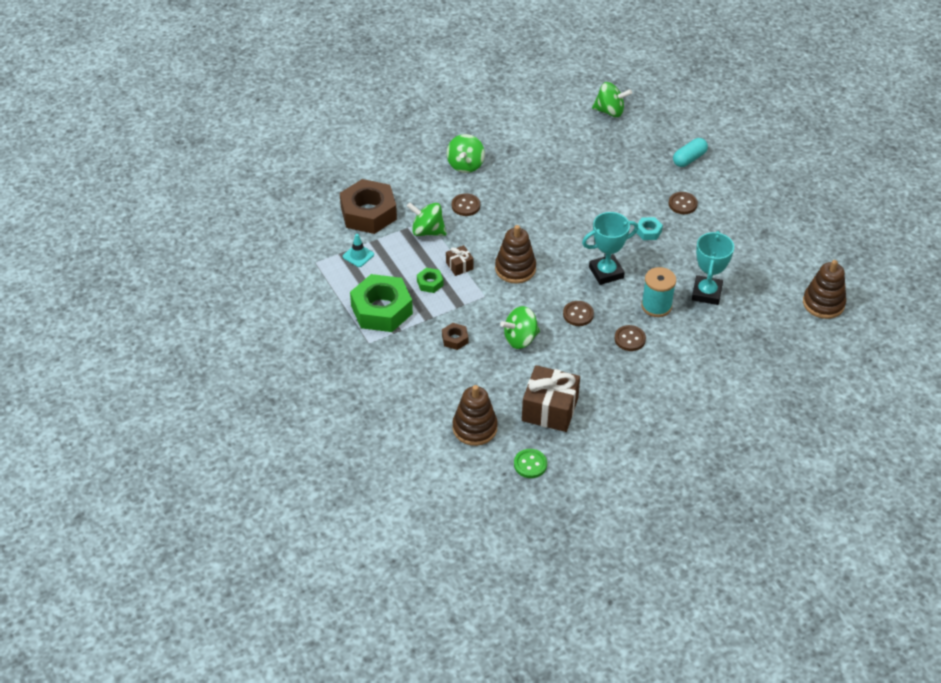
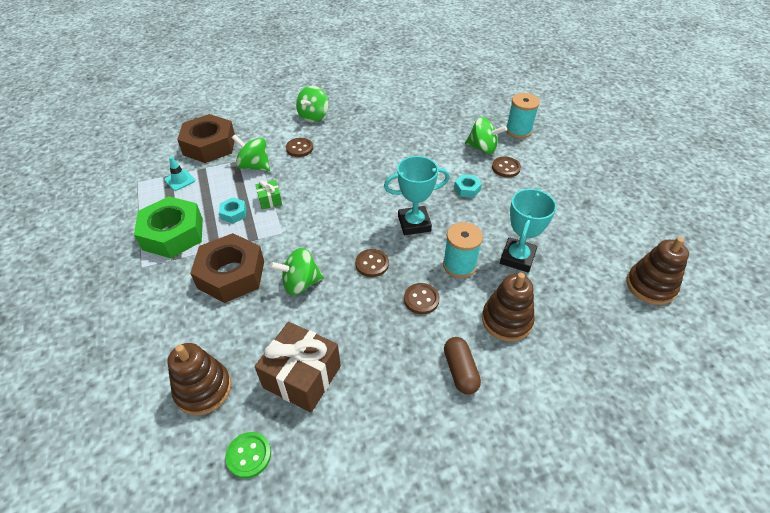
camera: 10 degrees right, 0 degrees up
(430, 283) = (234, 213): green nut -> turquoise nut
(455, 339) = (231, 274): brown nut -> brown nut, size x2.25
(459, 266) = (270, 200): brown gift -> green gift
(515, 269) = (323, 209): brown stacking toy -> brown stacking toy (506, 320)
(610, 111) = (454, 89): green spinning top -> green spinning top (482, 148)
(674, 389) = (460, 371): none -> brown capsule
(689, 159) = (518, 131): turquoise capsule -> turquoise spool

